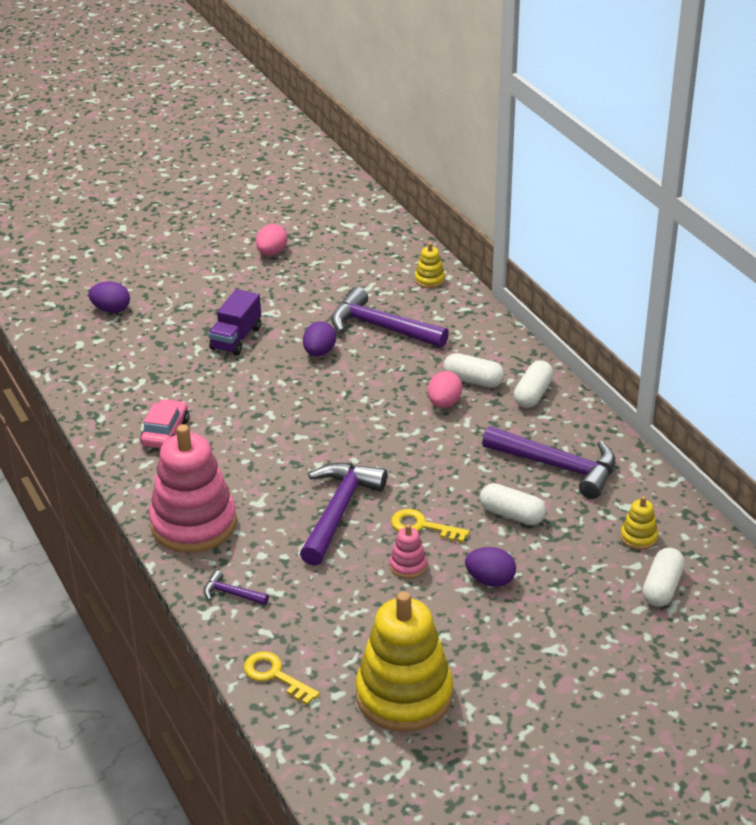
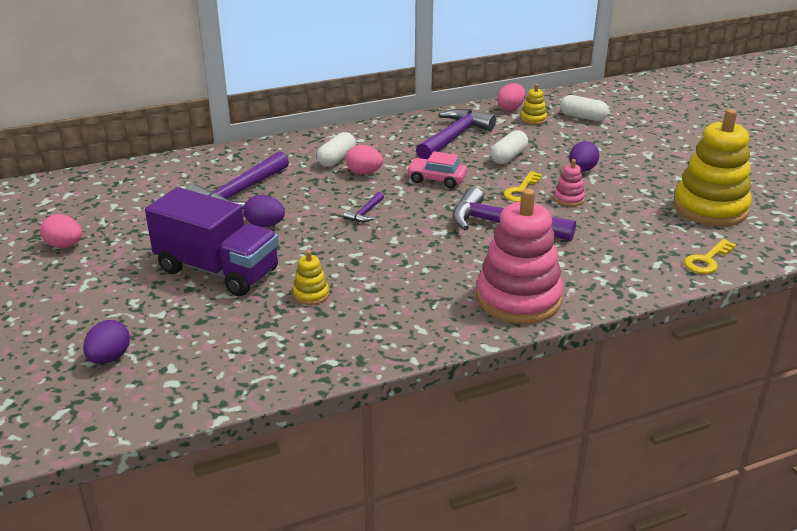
camera: 85 degrees left, 5 degrees down
(165, 432) = (370, 316): pink car -> pink car (436, 179)
(231, 593) = (613, 279): purple hammer -> purple hammer (365, 213)
(236, 338) = (218, 270): purple truck -> purple truck, size x1.71
(429, 280) = (175, 167): yellow stacking toy -> yellow stacking toy (311, 295)
(533, 394) = (363, 139): white capsule -> none
(670, 515) = (510, 108): none -> pink egg

